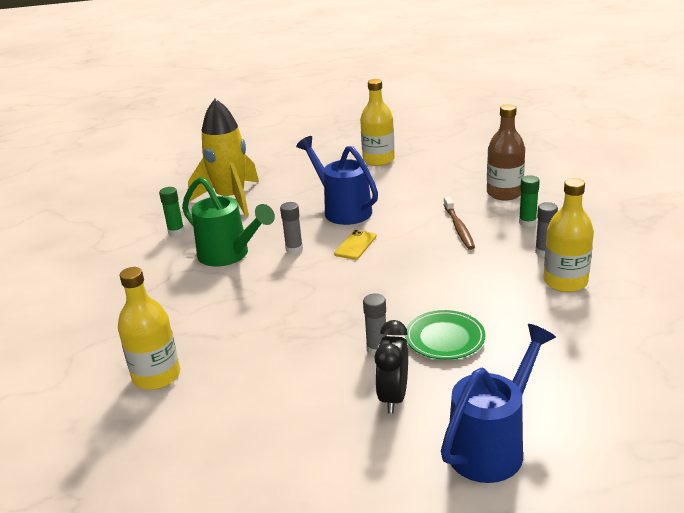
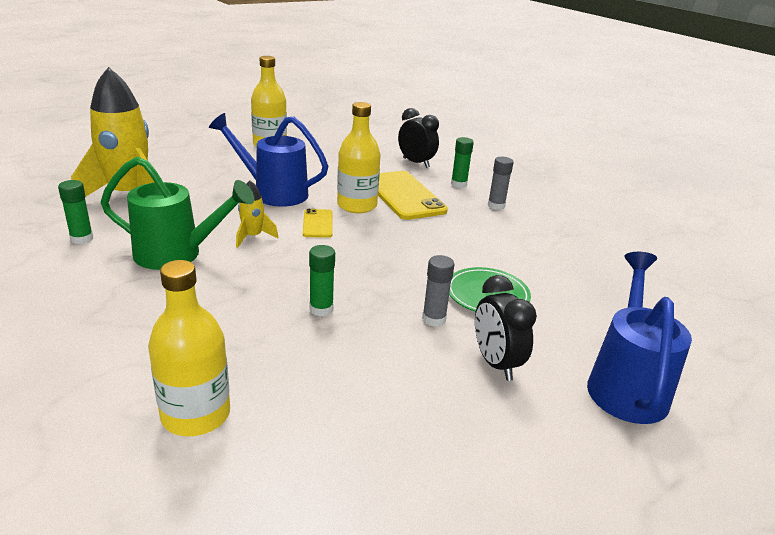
camera: 35 degrees left, 0 degrees up
(294, 249) = (253, 237): grey glue stick -> yellow rocket
(296, 321) = (321, 309): none -> green glue stick
(459, 228) = (404, 195): brown toothbrush -> yellow phone
(504, 193) = (416, 163): brown bottle -> black clock
(565, 282) = (537, 227): yellow bottle -> yellow bottle (357, 205)

